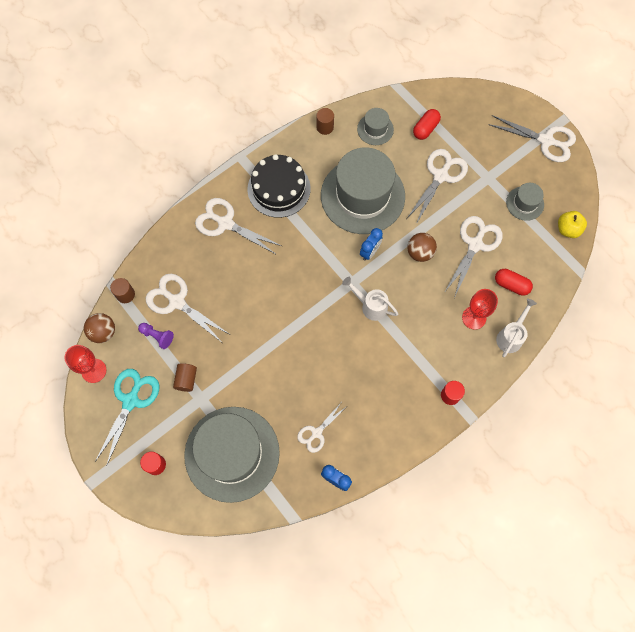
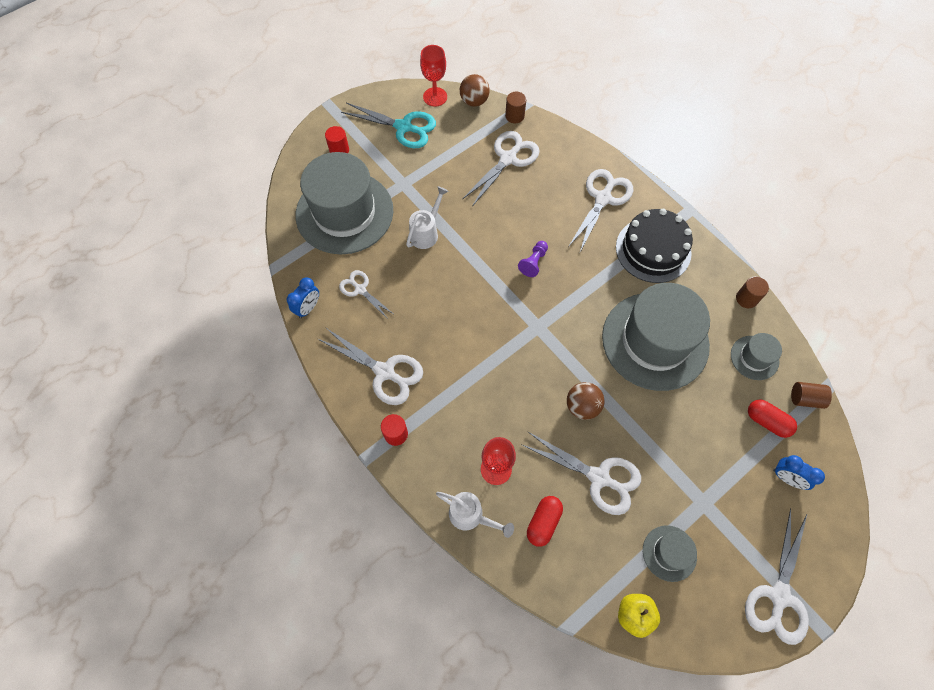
camera: 90 degrees right, 5 degrees down
(157, 336) = (470, 144): purple pawn -> purple pawn (533, 262)
(186, 379) = (423, 171): brown cylinder -> brown cylinder (805, 398)
(370, 252) = (579, 347): blue clock -> blue clock (786, 478)
(370, 306) = (508, 347): white watering can -> white watering can (426, 232)
(440, 175) = (697, 438): white scissors -> white scissors (385, 372)

